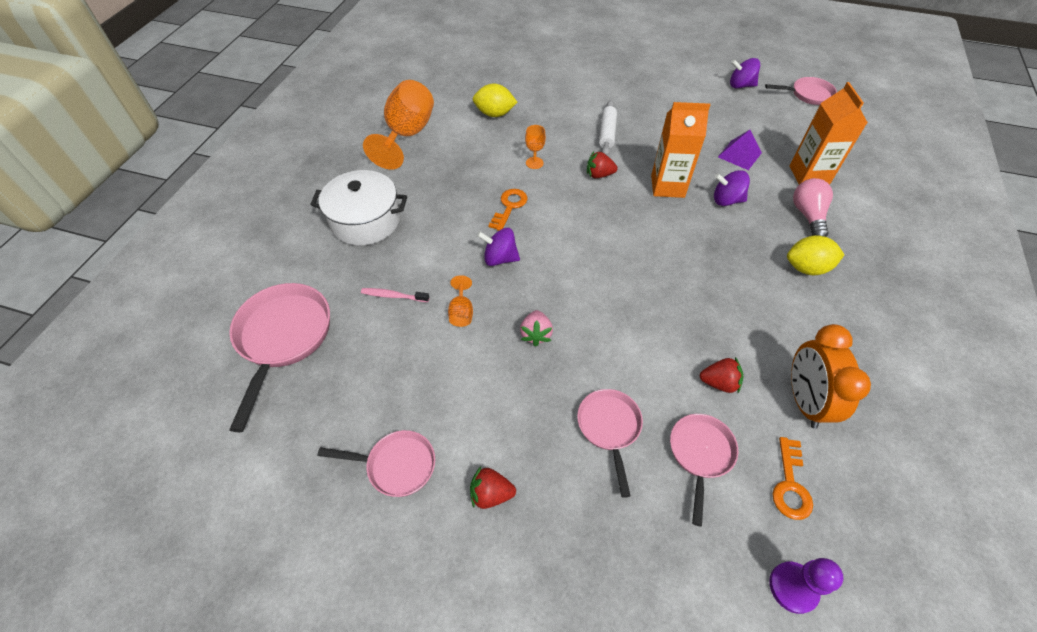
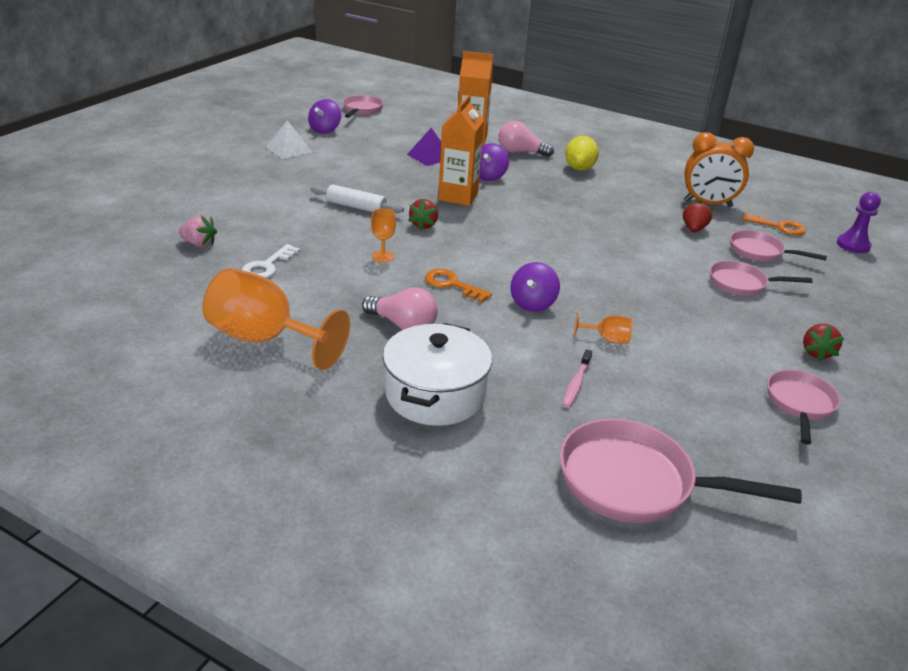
camera: 80 degrees left, 20 degrees down
(443, 191) = (403, 325): none -> pink light bulb
(494, 114) = (267, 266): yellow lemon -> white key
(536, 334) = (640, 300): pink strawberry -> pink strawberry (199, 244)
(684, 77) = (289, 149): none -> white pyramid

